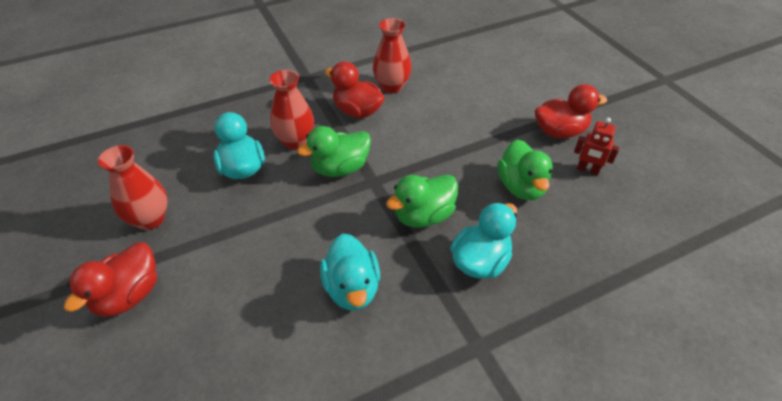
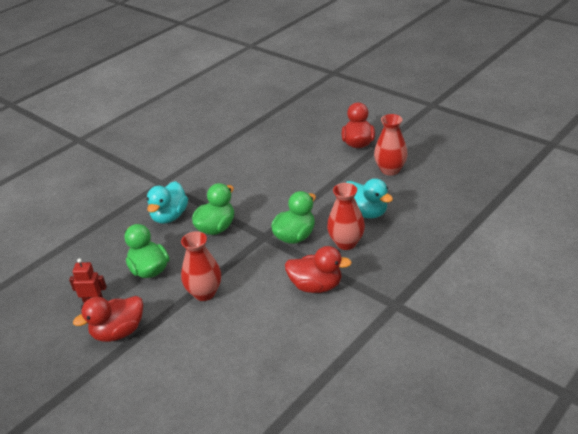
camera: 160 degrees right, 10 degrees down
(352, 288) = (241, 182): turquoise duck -> none
(392, 86) = (301, 324): red vase -> red vase (204, 293)

